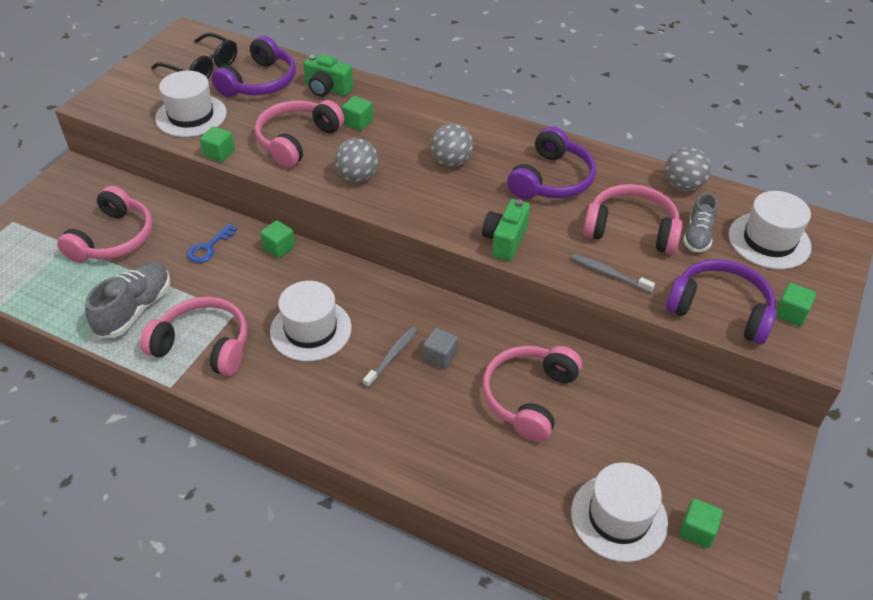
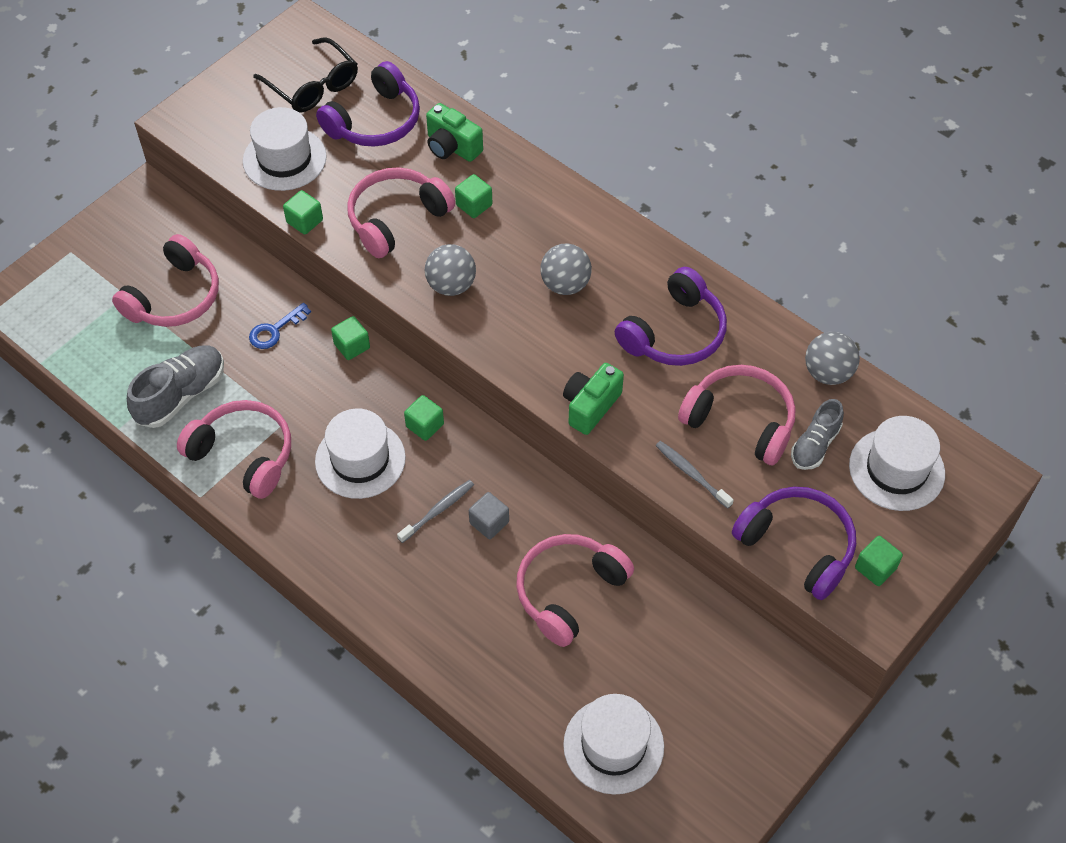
camera: 15 degrees right, 10 degrees up
(697, 530) = (688, 779): green cube -> green cube (425, 425)

